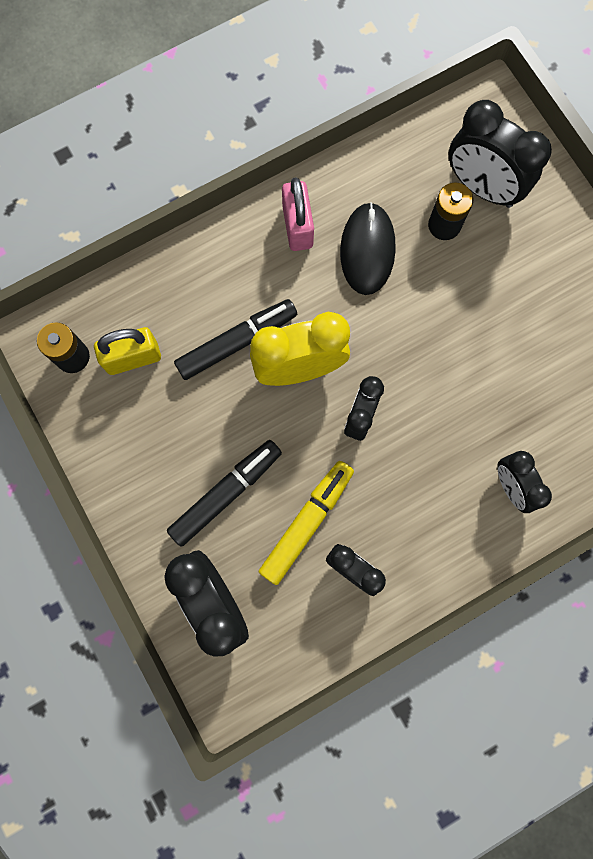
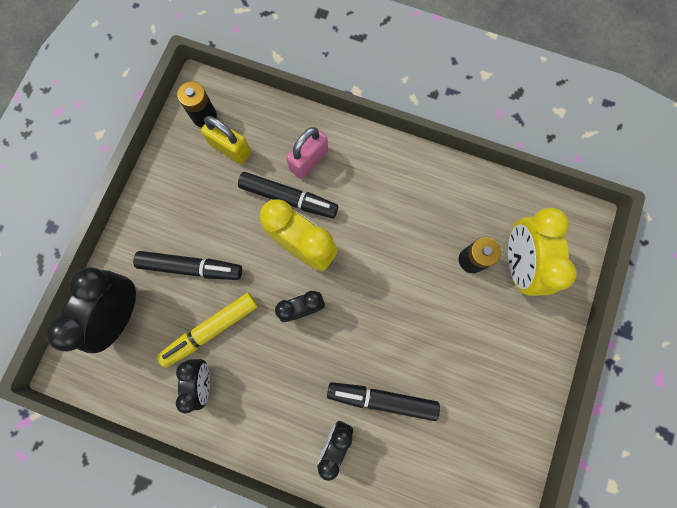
camera: 50 degrees right, 0 degrees up
(297, 226) = (391, 174): pink padlock -> pink padlock (309, 160)
(307, 522) = (210, 330): yellow marker -> yellow marker turned 150 degrees clockwise
(367, 250) = (413, 226): black mouse -> none
(482, 187) = (518, 263): black clock -> yellow clock
(507, 412) = (382, 399): none -> black marker

